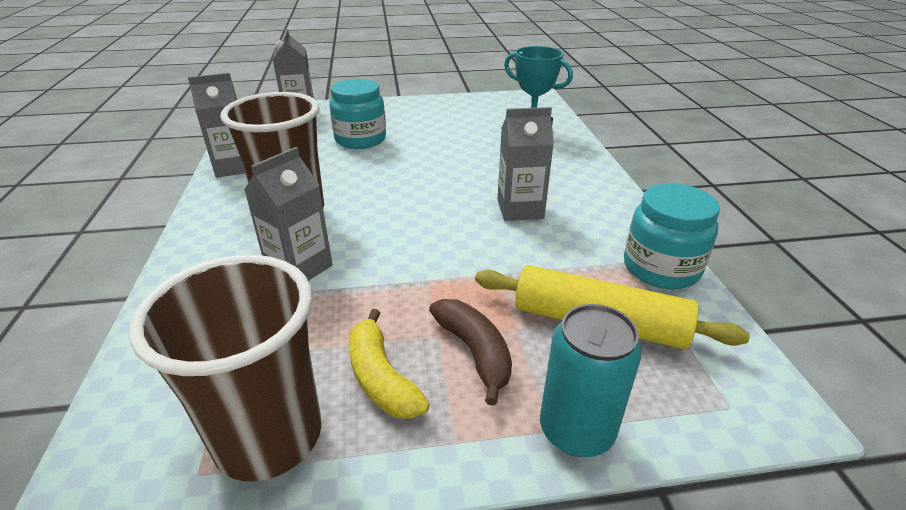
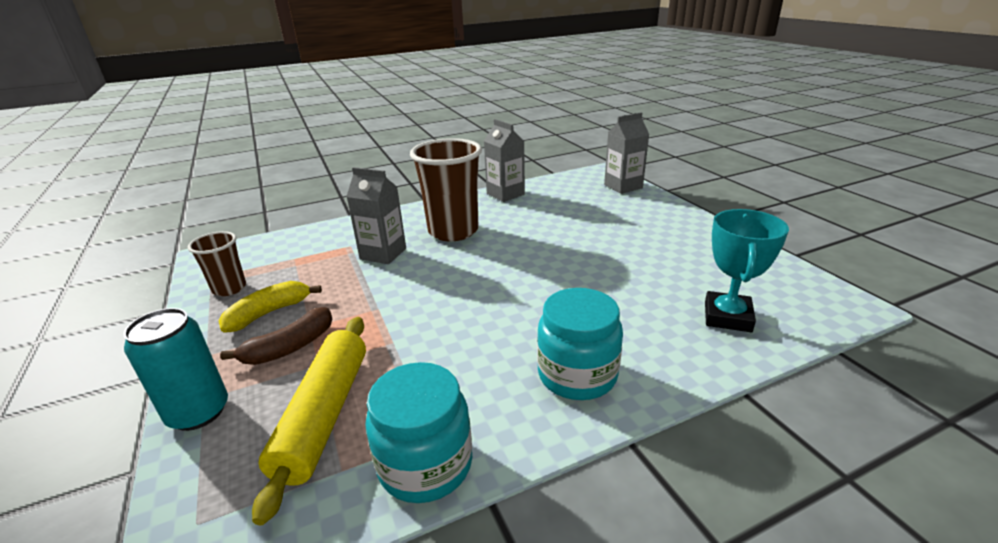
camera: 75 degrees right, 5 degrees down
(268, 436) = (229, 288): brown cup -> brown cup, size x0.54
(360, 139) = (593, 224): turquoise jar -> turquoise jar (577, 375)
(520, 209) = (511, 338): grey carton -> none

